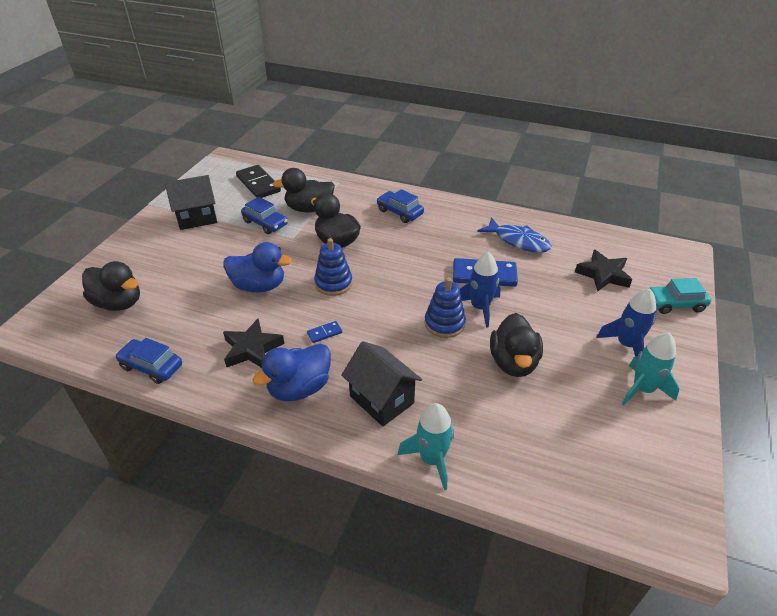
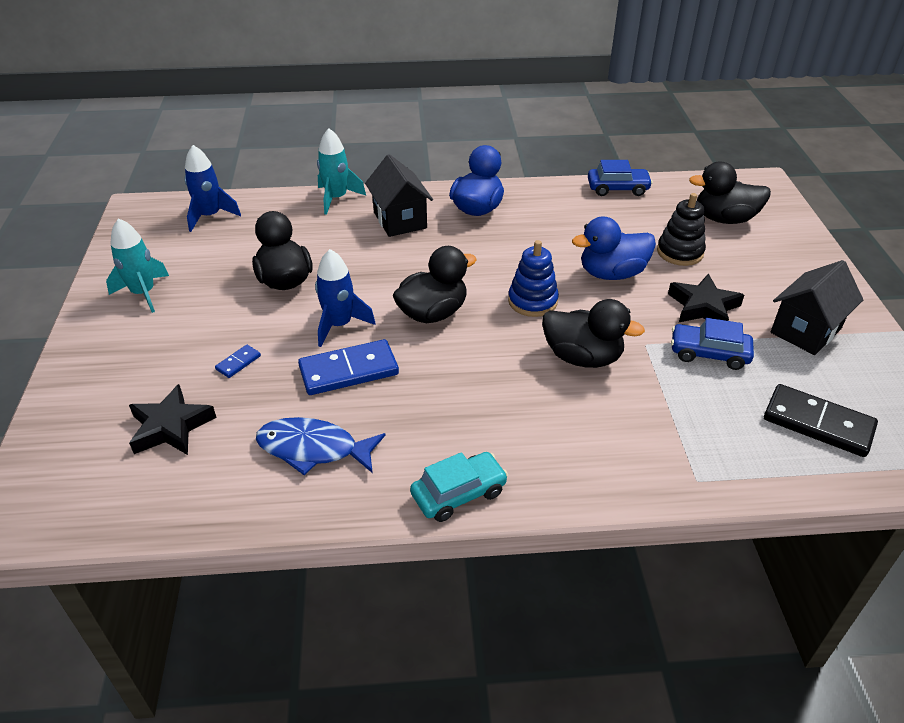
camera: 155 degrees right, 0 degrees up
(192, 286) = (680, 252): none -> black stacking toy
(252, 349) = (549, 221): black star -> black star (703, 307)
(309, 208) = (680, 401): black duck -> black duck (433, 313)
(324, 333) = (495, 252): blue domino -> blue domino (238, 362)
(382, 399) = (400, 220): black house -> black house turned 45 degrees clockwise
(399, 212) = (536, 444): blue car -> none
(444, 323) = (374, 296): blue stacking toy -> none
(626, 345) = (153, 333): blue rocket -> blue rocket (210, 216)
(674, 304) = (70, 409): turquoise car -> turquoise car (458, 493)

